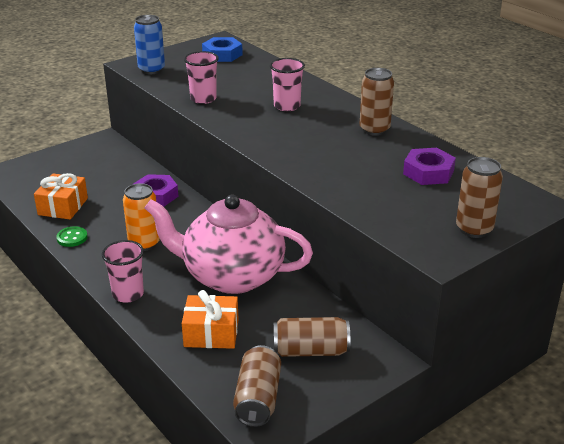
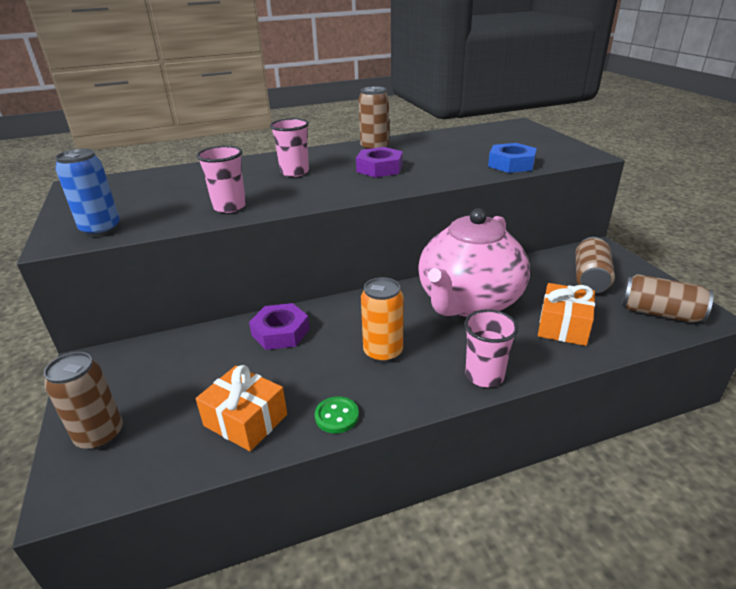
camera: 70 degrees left, 0 degrees up
(222, 54) = (123, 187): blue nut -> blue nut (511, 164)
(428, 172) = (460, 142): purple nut -> purple nut (379, 168)
(474, 229) = (550, 142): brown can -> brown can (100, 435)

